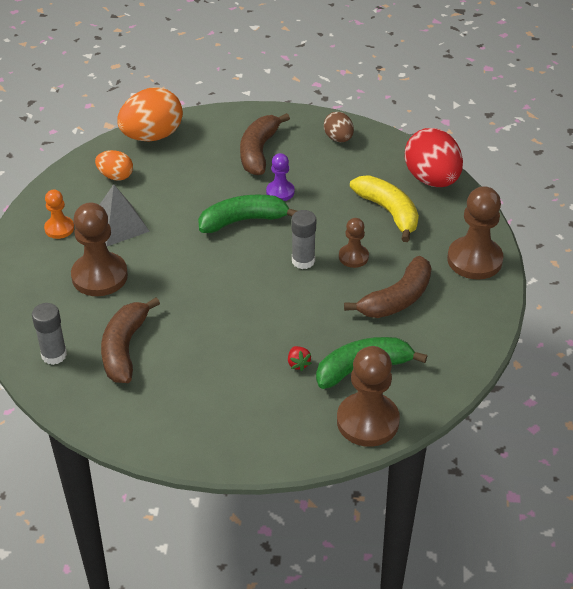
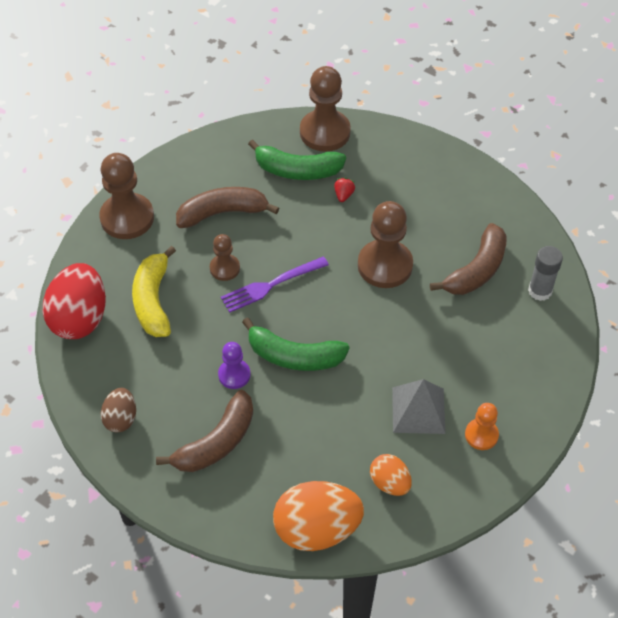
camera: 150 degrees left, 10 degrees up
(99, 276) = (465, 355): brown pawn -> brown pawn (385, 265)
(303, 261) = (271, 285): grey glue stick -> purple fork

